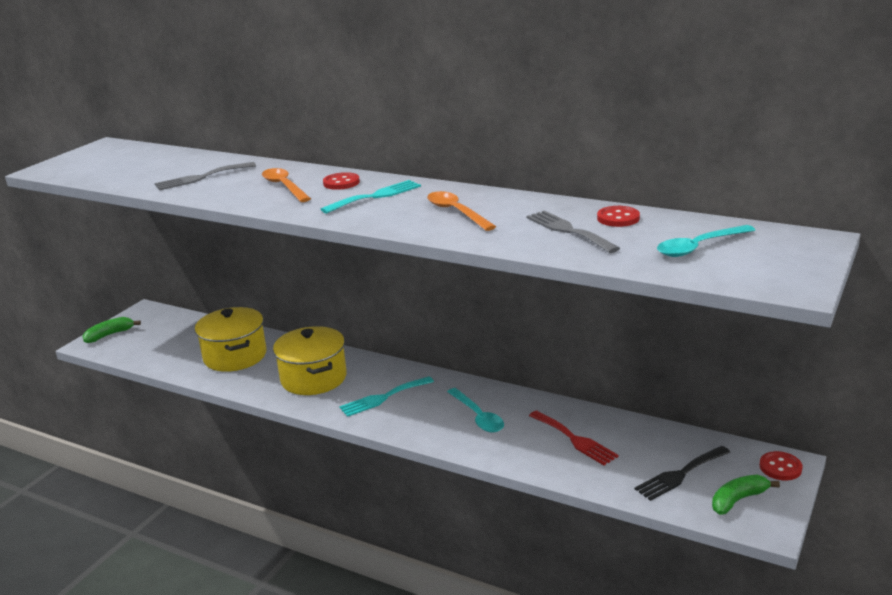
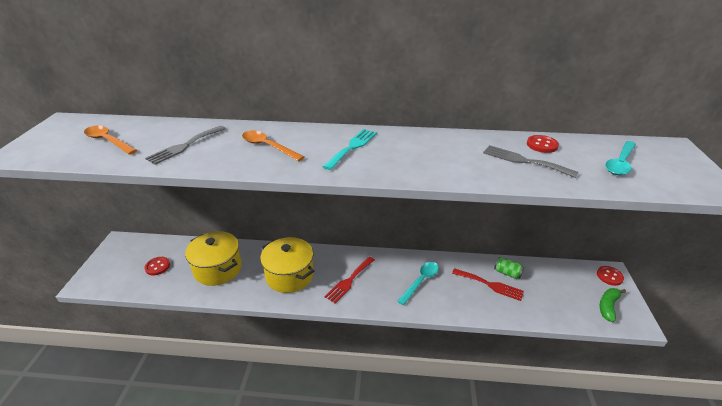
camera: 25 degrees left, 10 degrees up
(110, 335) = (99, 270): green banana -> none
(341, 183) = (312, 137): red button -> red button (157, 266)
(383, 398) = (349, 281): turquoise fork -> red fork
(456, 212) = (429, 155): orange spoon -> orange spoon (108, 141)
(478, 416) = (420, 281): turquoise spoon -> turquoise spoon turned 90 degrees counterclockwise
(614, 432) = (507, 273): none -> green can
(680, 474) = (565, 296): black fork -> none

